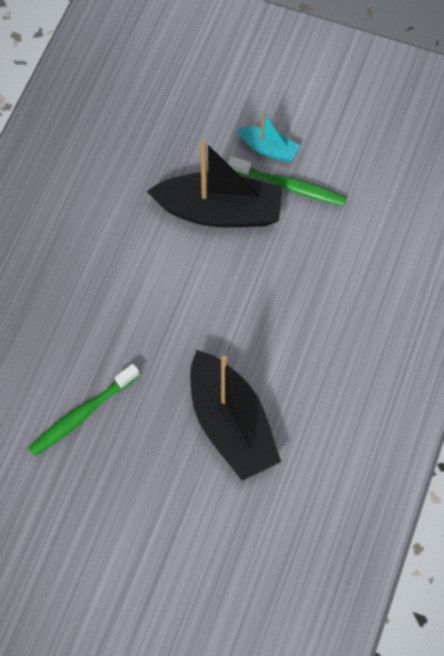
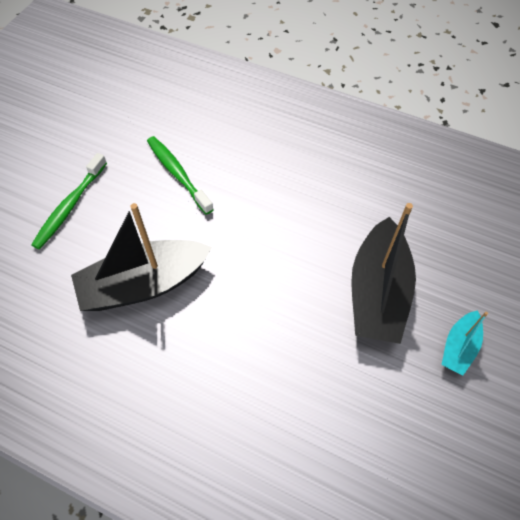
camera: 95 degrees right, 5 degrees down
(289, 186) = (412, 365): green toothbrush -> green toothbrush (70, 206)

